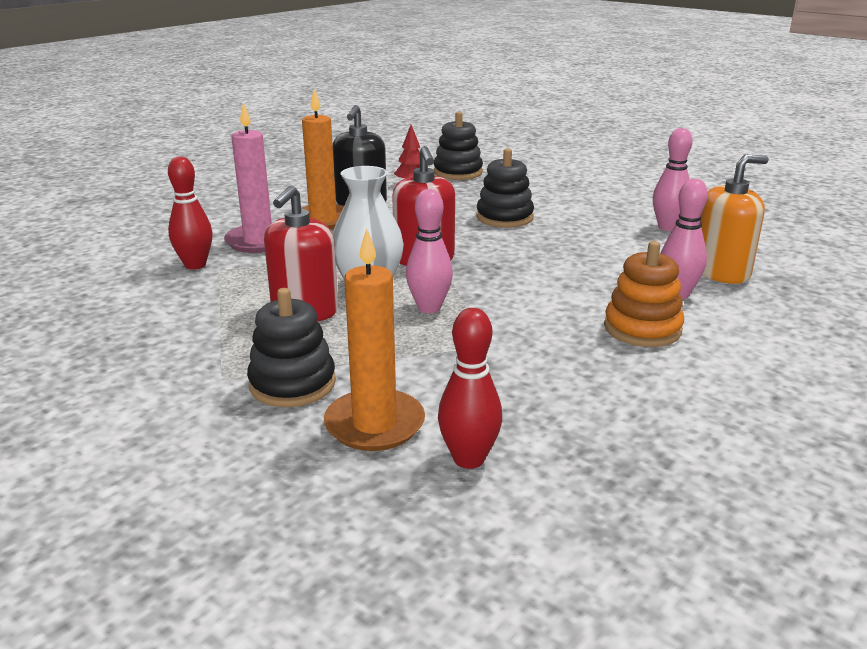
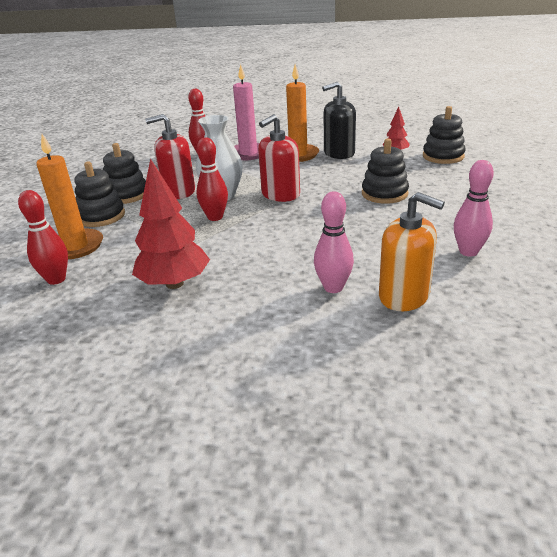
camera: 60 degrees right, 5 degrees up
(243, 349) = (126, 195): none -> black stacking toy
(429, 308) = (215, 217): pink bowling pin -> red bowling pin
(581, 372) = (174, 284): none -> red tree
(642, 329) = (258, 288): orange stacking toy -> none

